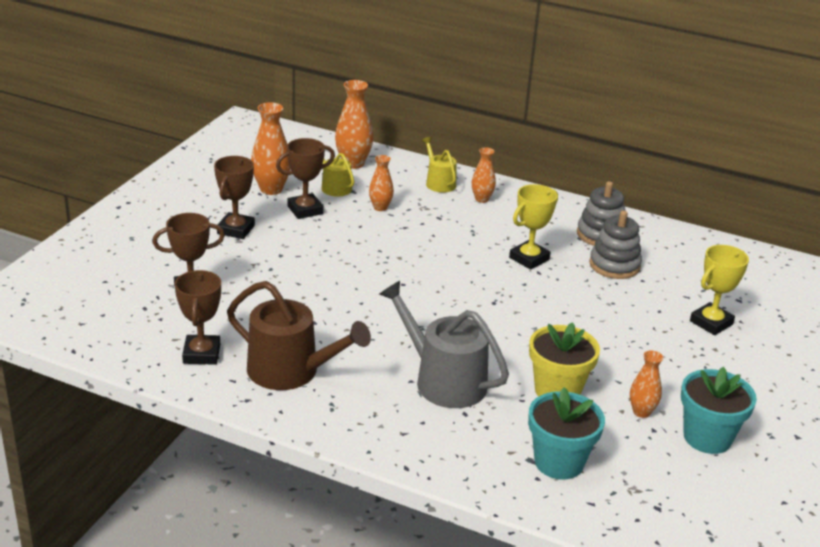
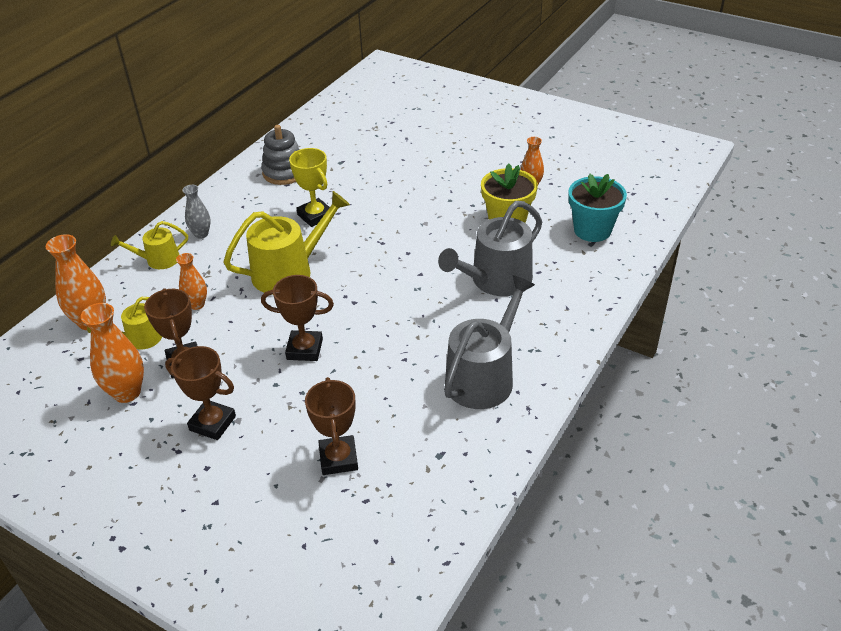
camera: 80 degrees left, 10 degrees up
(201, 354) = (455, 445): brown trophy -> brown trophy (304, 349)
(291, 371) = (484, 376): brown watering can -> grey watering can
(435, 250) = (289, 271): none -> yellow watering can
(481, 199) = (201, 234): orange vase -> grey vase
(614, 265) = (334, 172): grey stacking toy -> none
(707, 437) = (557, 162): turquoise flower pot -> none
(711, 323) = (421, 138): yellow trophy -> none

